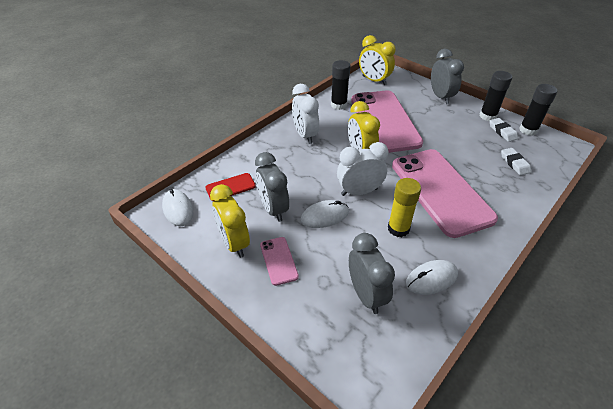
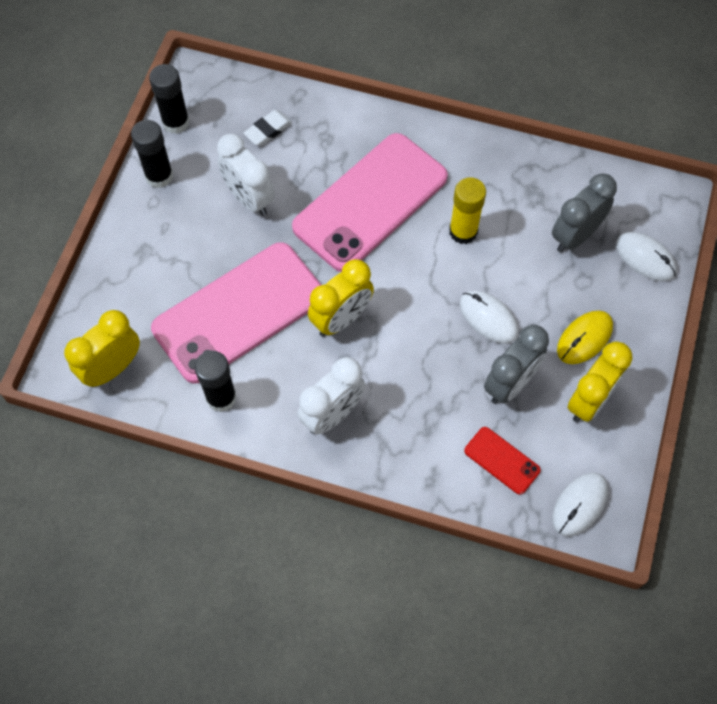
camera: 115 degrees left, 20 degrees up
(278, 260) = (584, 338): pink phone -> yellow mouse
(359, 191) = (422, 294): white clock -> white clock (249, 198)
(374, 80) = (112, 368): yellow clock -> yellow clock turned 150 degrees counterclockwise
(431, 279) = (518, 182): white mouse -> white mouse (645, 258)
(440, 97) = (127, 250): grey clock -> none
(502, 132) = (195, 152): white eraser -> none

